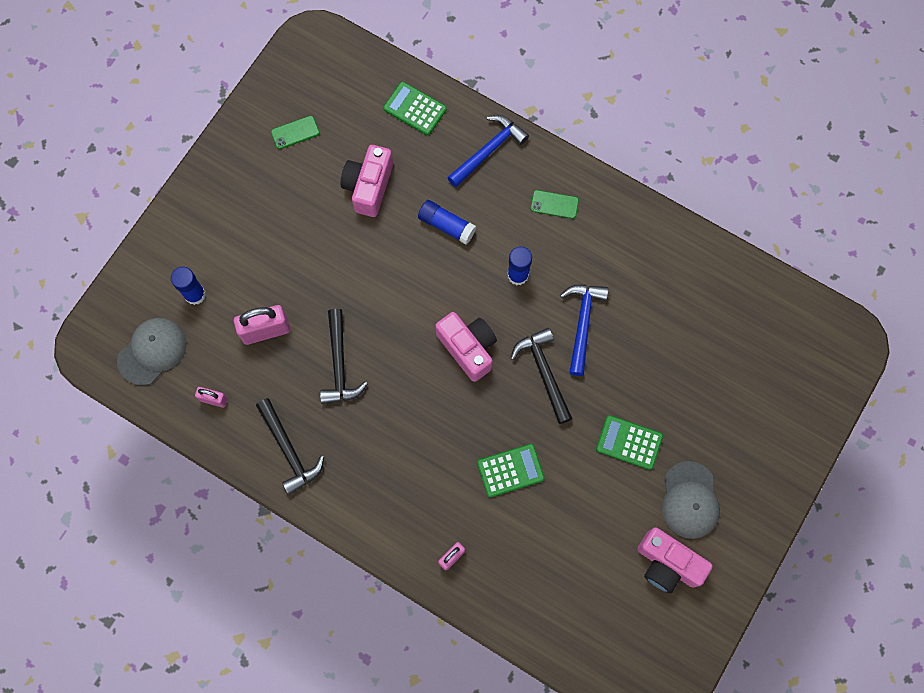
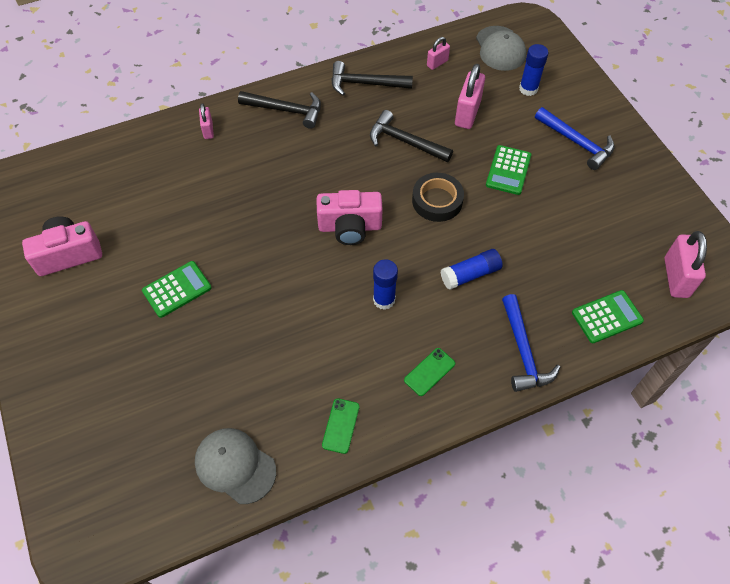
camera: 125 degrees right, 15 degrees down
(295, 132) = (636, 216): green phone -> green phone (340, 425)
(341, 78) = (676, 277): none -> pink padlock
(369, 186) = (547, 239): pink camera -> none
(389, 295) = (437, 201): none -> black tape
(510, 470) = (232, 198): green calculator -> green calculator (508, 170)
(543, 372) = (286, 266): black hammer -> black hammer (286, 110)
(582, 323) = (302, 321): blue hammer -> blue hammer (577, 142)
(690, 500) = (94, 302): grey cap -> grey cap (235, 466)

